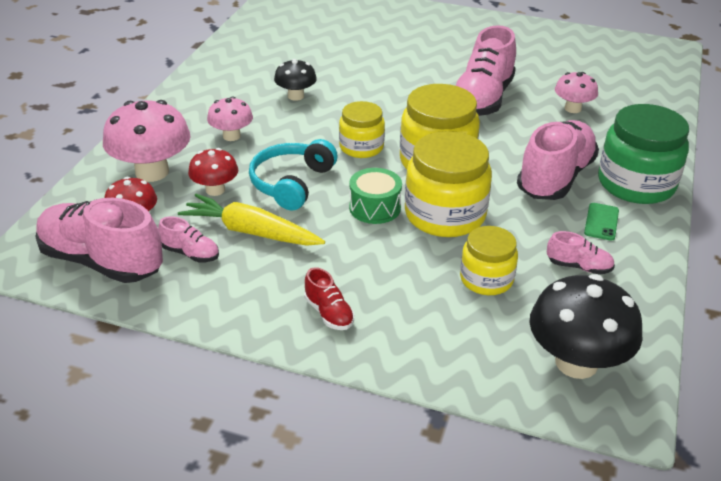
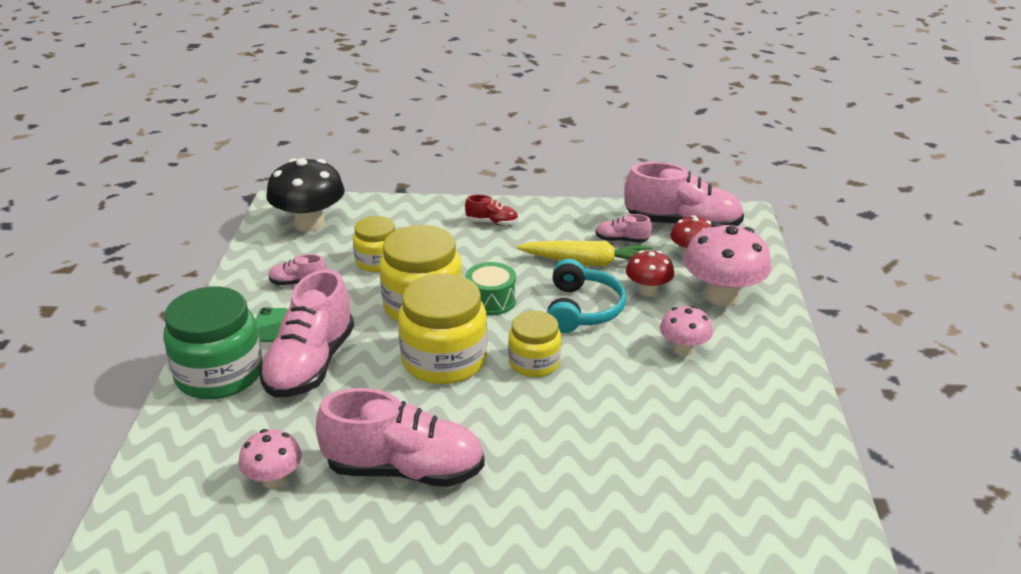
camera: 165 degrees right, 5 degrees down
(296, 96) = (655, 422): black mushroom -> none
(329, 313) = (492, 223): red shoe -> red shoe turned 150 degrees clockwise
(482, 99) = (404, 470): pink shoe -> pink shoe turned 90 degrees clockwise

